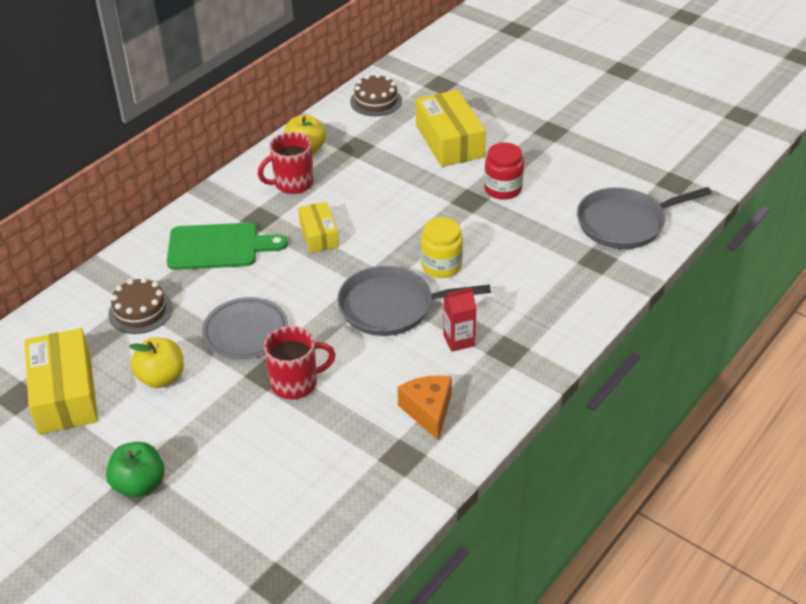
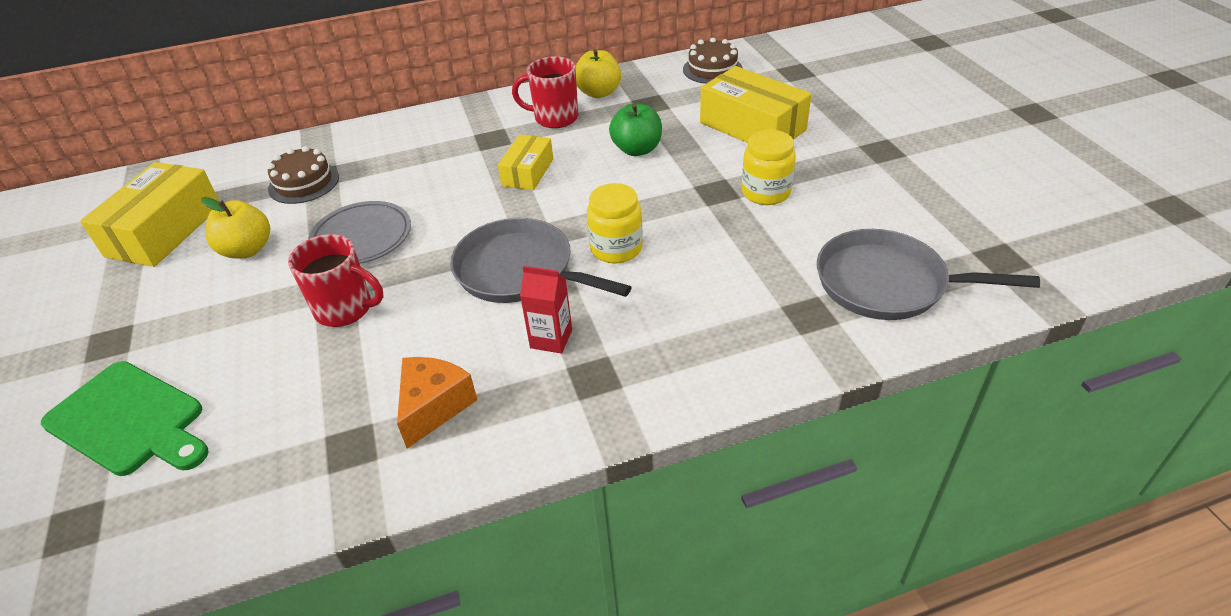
camera: 35 degrees right, 0 degrees up
(139, 484) = (109, 344): green apple -> green apple (637, 149)
(219, 247) = (429, 151): green cutting board -> green cutting board (129, 420)
(449, 141) = (752, 126): yellow box -> yellow box turned 60 degrees counterclockwise
(503, 189) = (766, 192): red jar -> yellow jar

